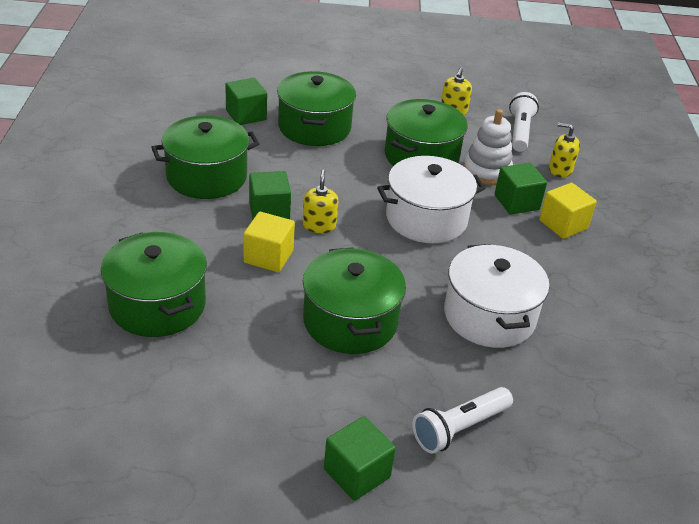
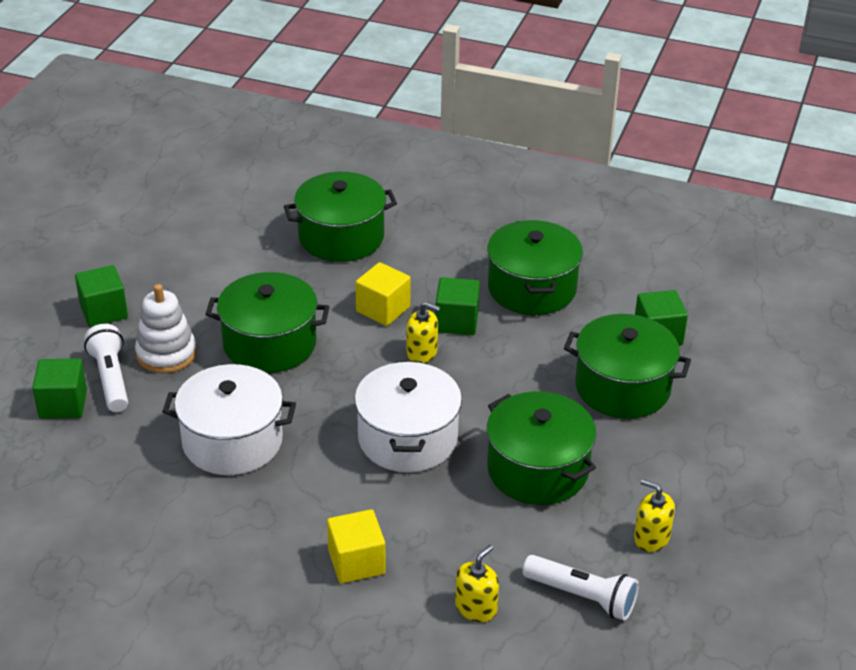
camera: 110 degrees right, 0 degrees up
(486, 171) = (490, 525): white stacking toy -> white stacking toy (166, 354)
(516, 202) = (415, 532): green cube -> green cube (63, 404)

